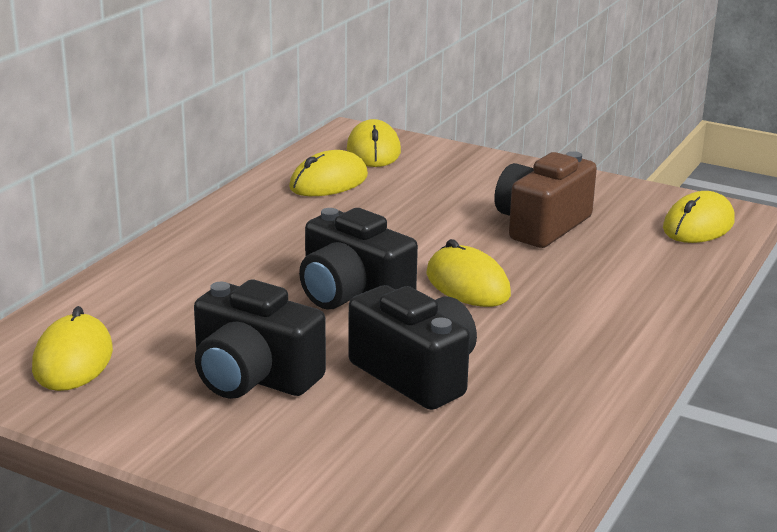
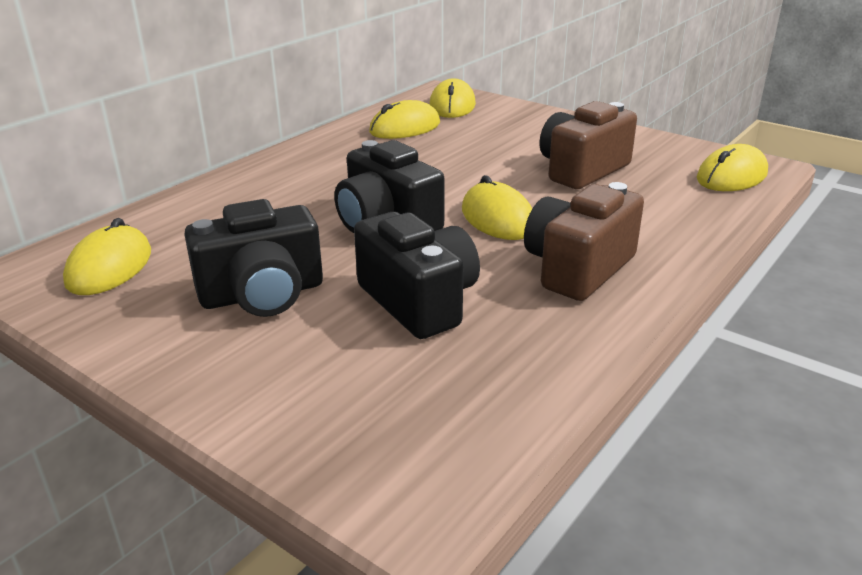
camera: 10 degrees right, 5 degrees up
(253, 377) = (262, 294): black camera -> black camera turned 60 degrees counterclockwise
(563, 332) = (578, 268): none -> brown camera

